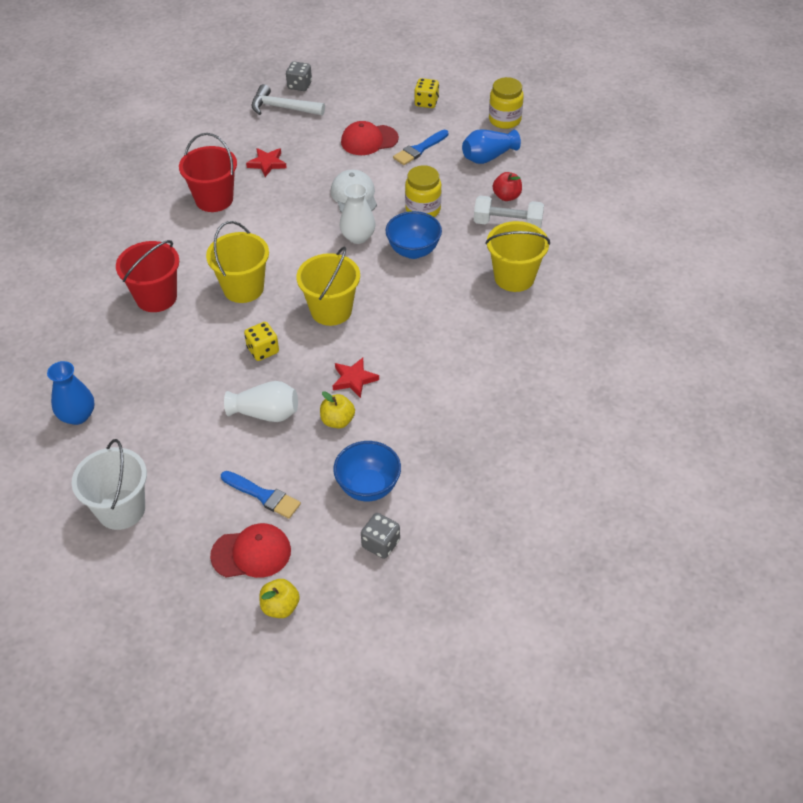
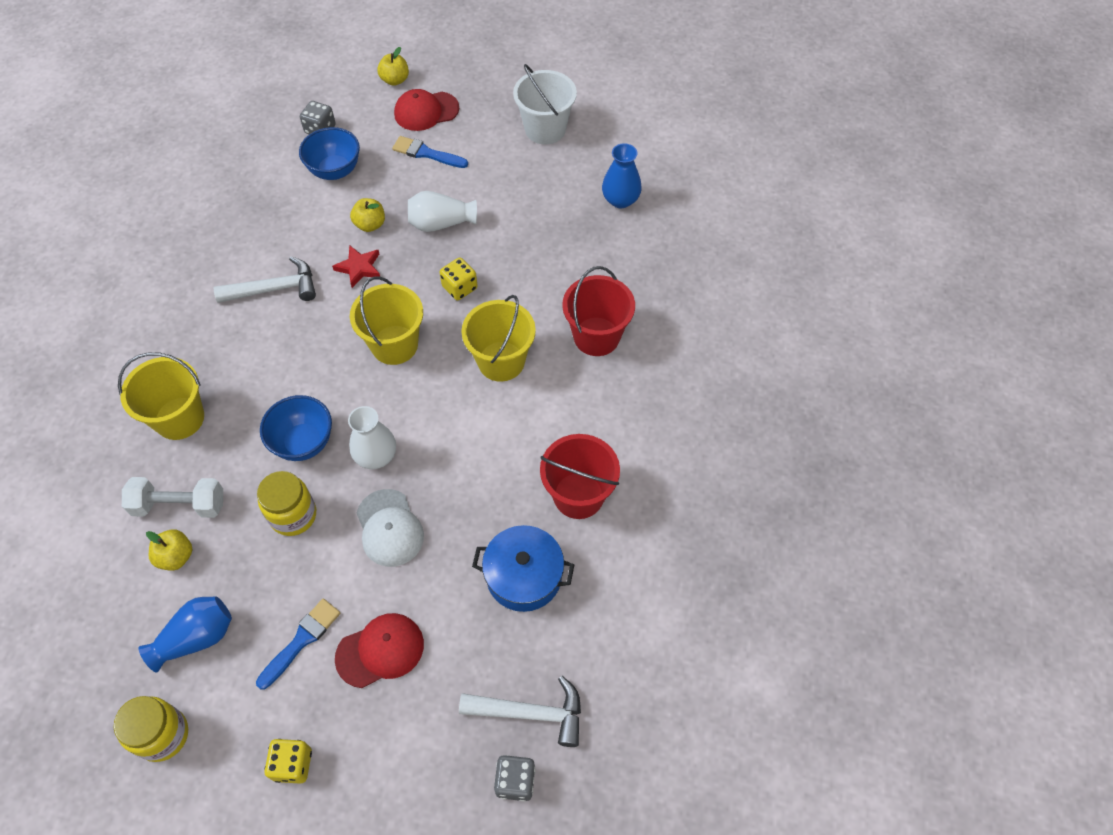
camera: 170 degrees right, 10 degrees up
(267, 164) = (524, 576): red star -> blue pot
(435, 369) = (275, 289): none -> white hammer
(506, 196) = (176, 556): red apple -> yellow apple

